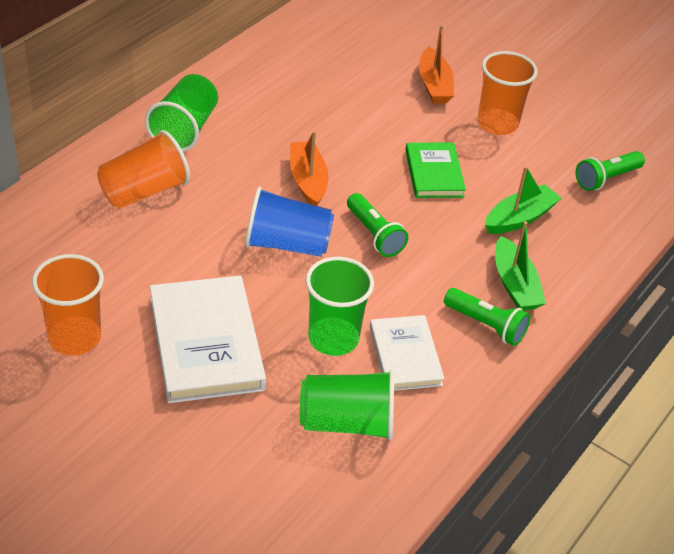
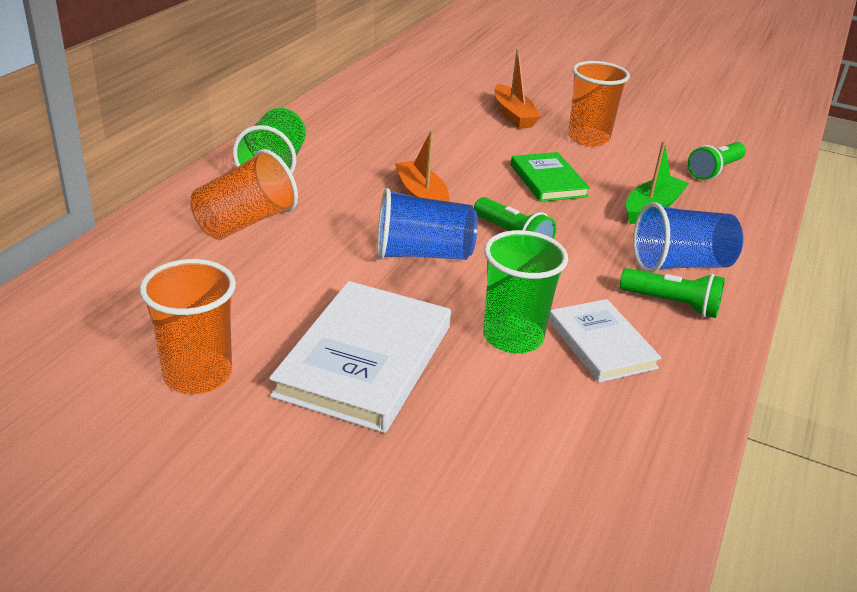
camera: 10 degrees left, 10 degrees down
(206, 343) = (365, 360): white book -> white book turned 45 degrees clockwise
(347, 423) = (569, 423): green cup -> none
(515, 285) = (680, 264): green boat -> blue cup

